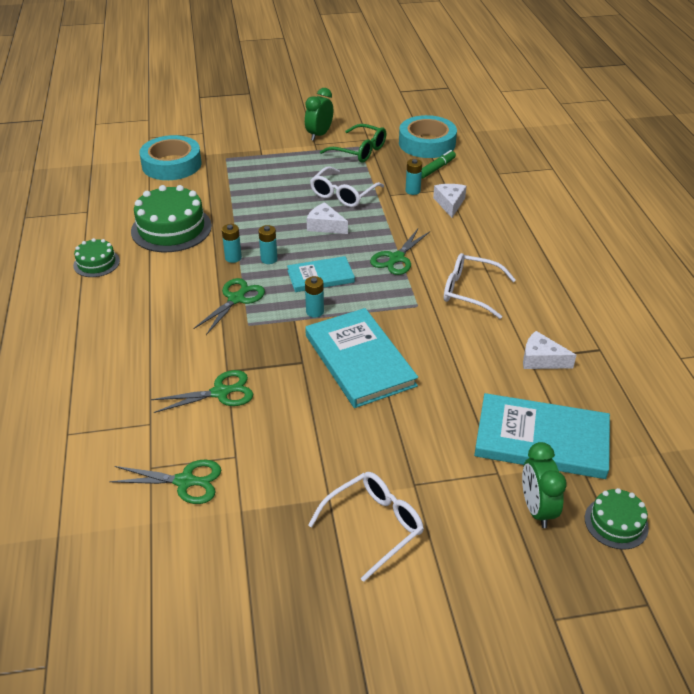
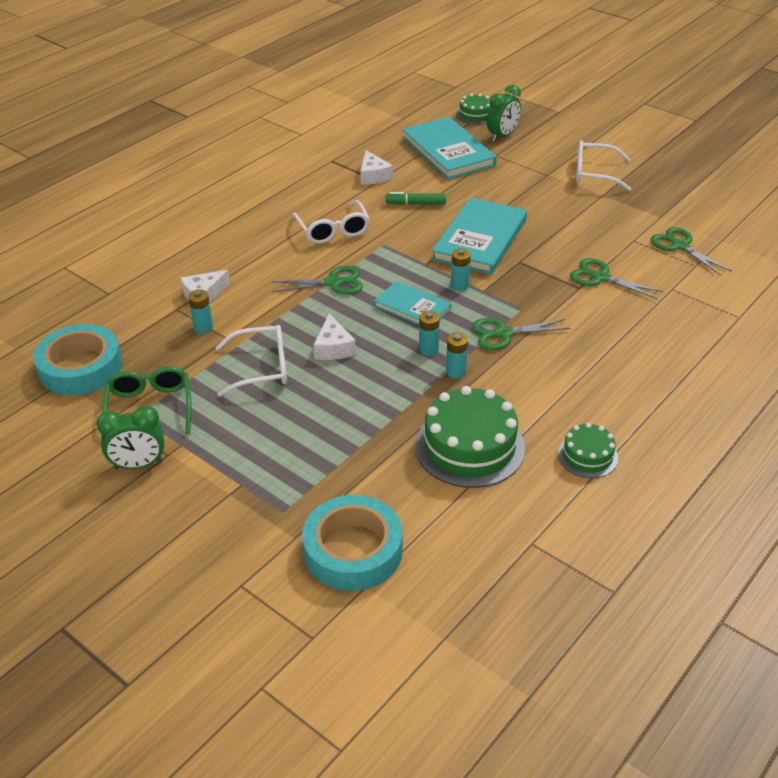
camera: 130 degrees left, 0 degrees up
(436, 168) = (138, 334): green marker -> green marker (416, 203)

